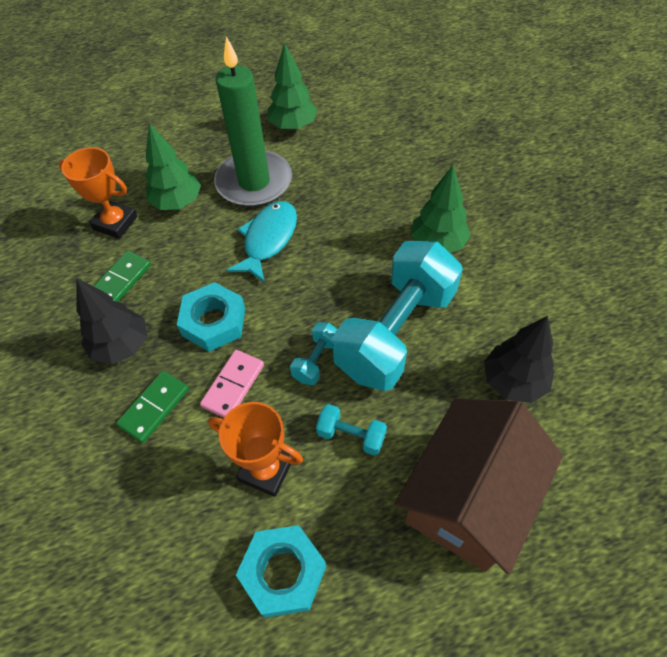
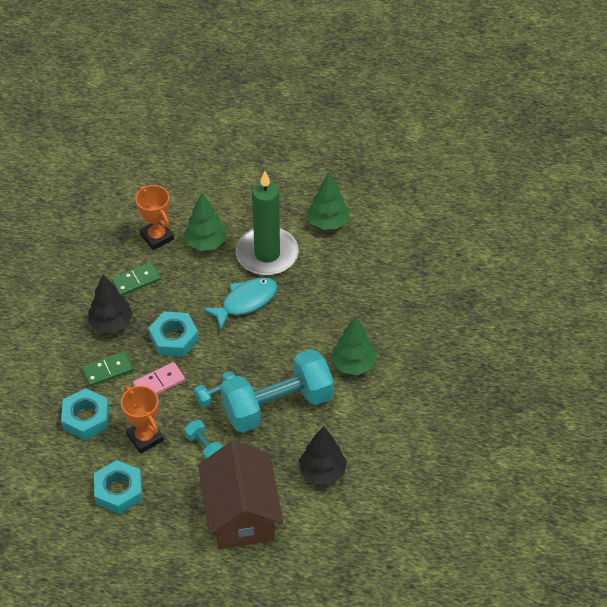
camera: 30 degrees right, 5 degrees down
(165, 490) = (86, 418): none -> turquoise nut
(468, 498) = (241, 514): brown house -> brown house turned 75 degrees counterclockwise

